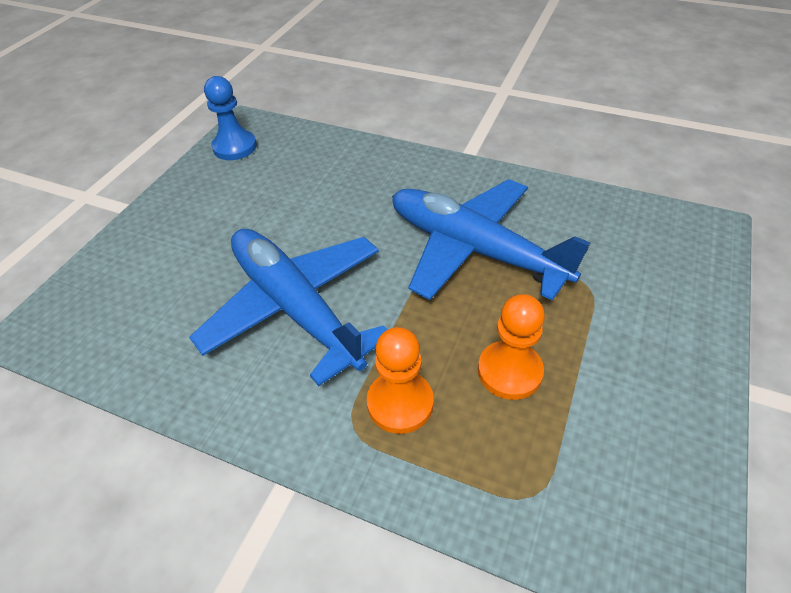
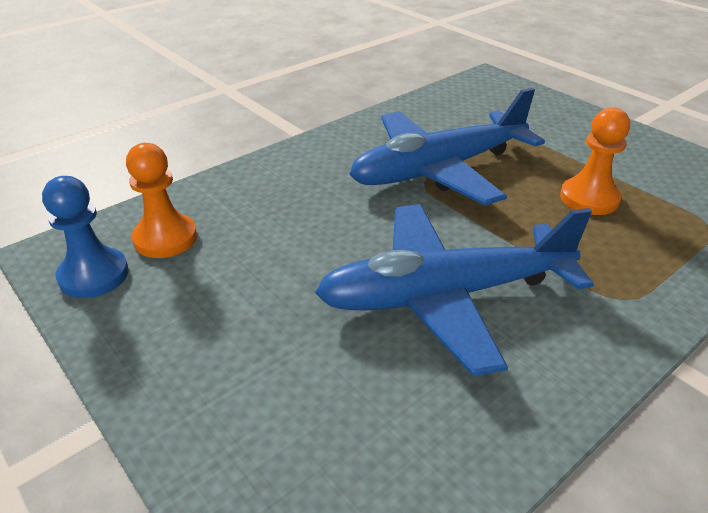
camera: 65 degrees left, 10 degrees down
(400, 403) = (603, 263): orange pawn -> orange pawn (165, 238)

